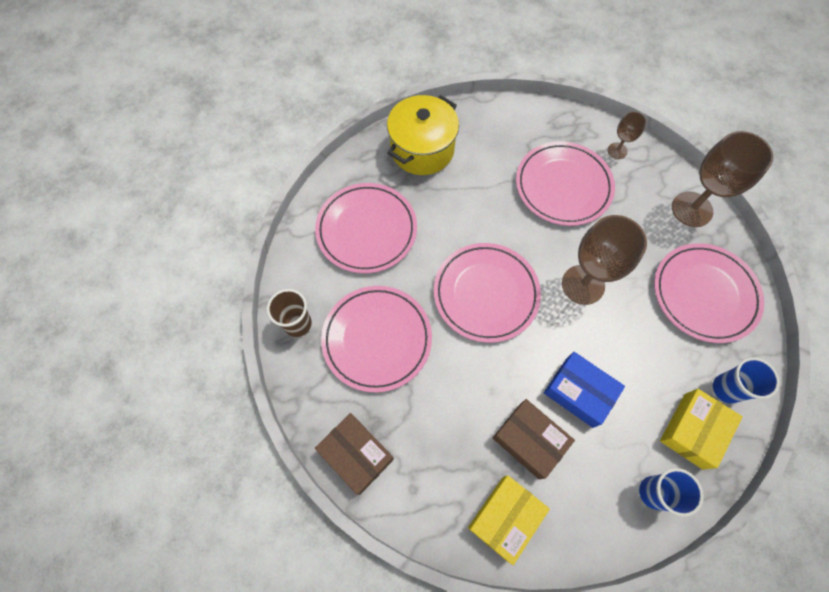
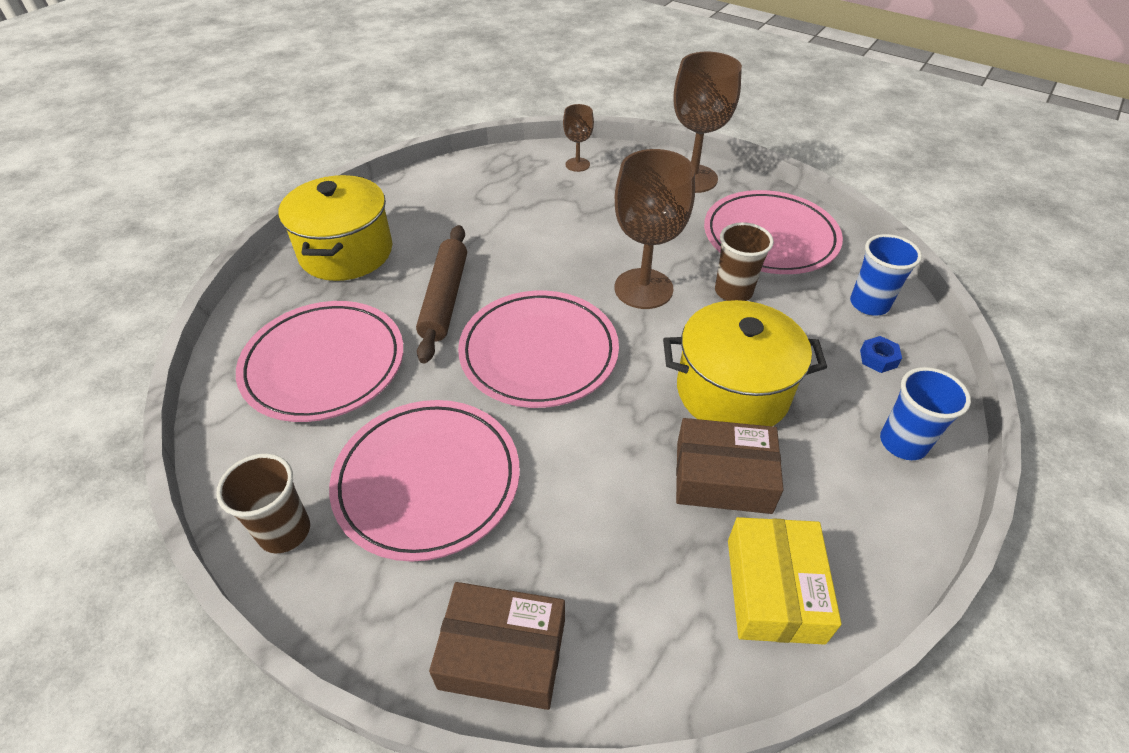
camera: 35 degrees left, 20 degrees down
(457, 220) = (445, 298): none -> brown rolling pin
(563, 186) = (545, 215): pink plate -> none
(579, 392) = (732, 391): blue box -> yellow pot
(640, 322) = (733, 291): none -> brown cup
(693, 430) = (878, 359): yellow box -> blue nut

